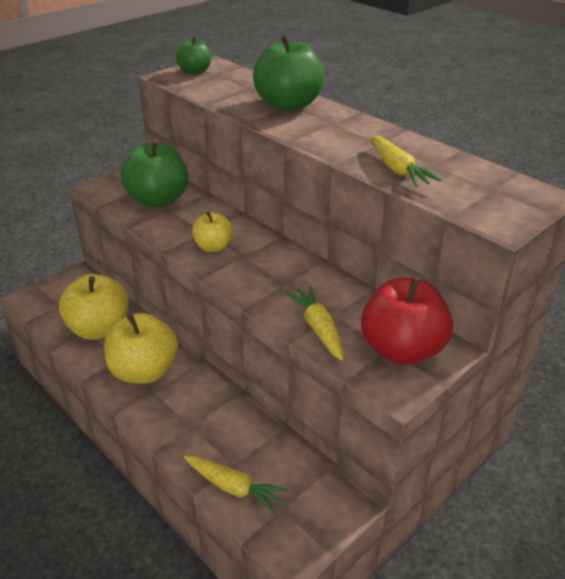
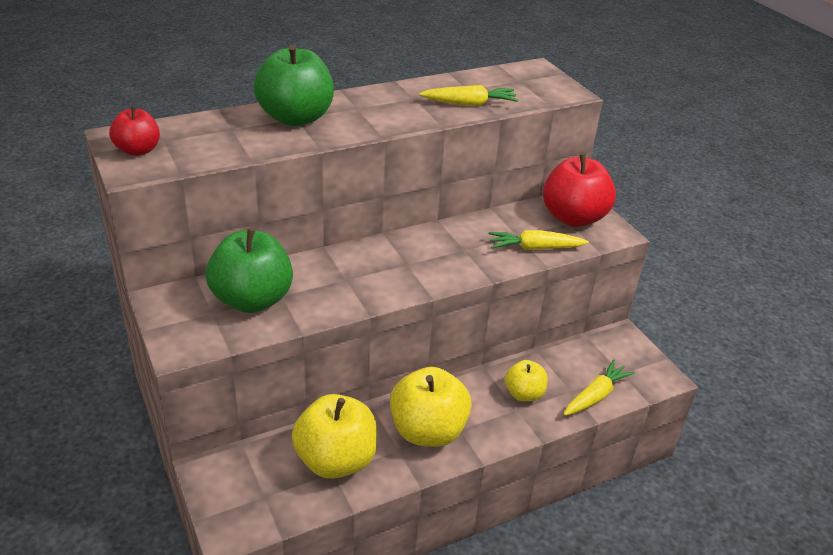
camera: 75 degrees left, 0 degrees up
(195, 72) = (138, 150): green apple -> red apple
(213, 247) = (380, 278): yellow apple -> yellow apple (524, 394)

